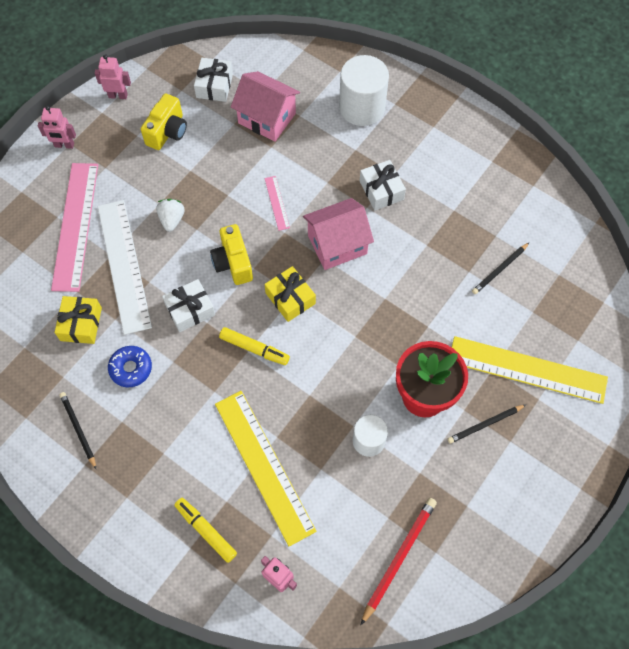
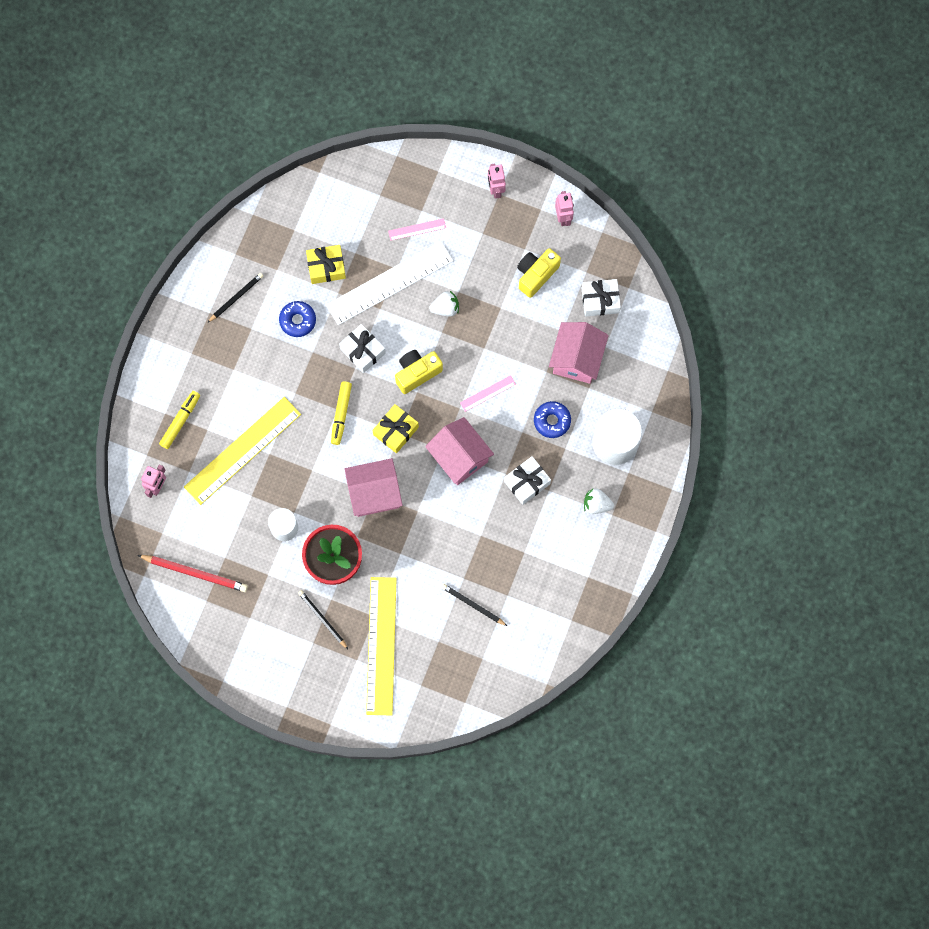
camera: 75 degrees right, 10 degrees up
(75, 225) = (417, 229): pink ruler -> pink ruler, size x0.43
(167, 132) = (536, 275): yellow camera -> yellow camera turned 120 degrees clockwise
(323, 154) = (552, 421): none -> blue donut
(354, 336) = (374, 493): none -> pink house
(420, 137) = (596, 504): none -> white strawberry

